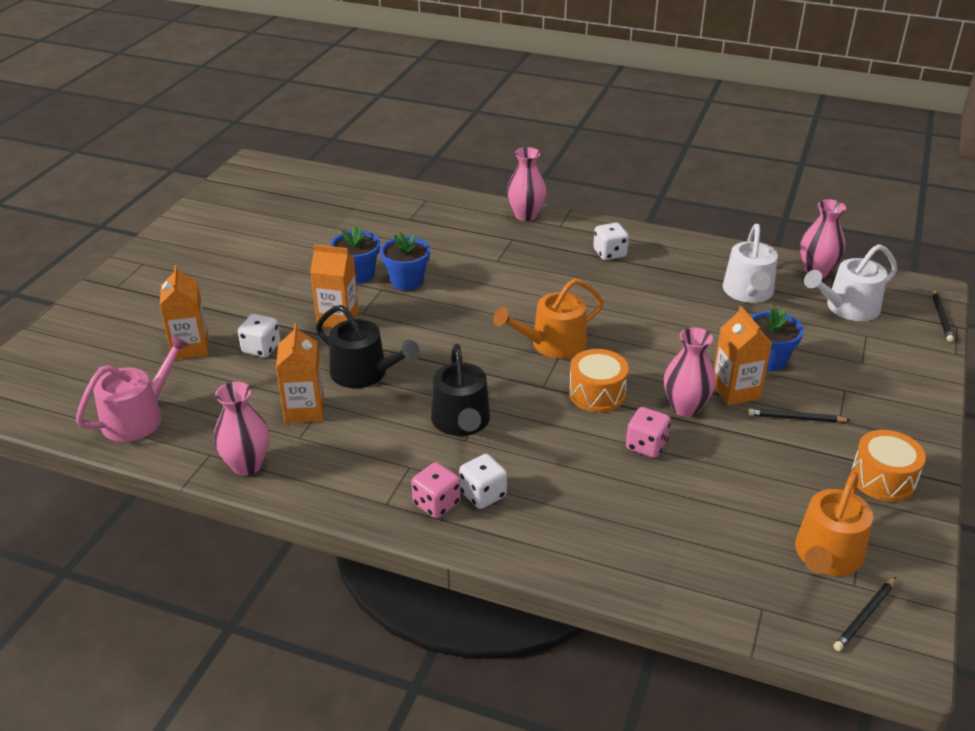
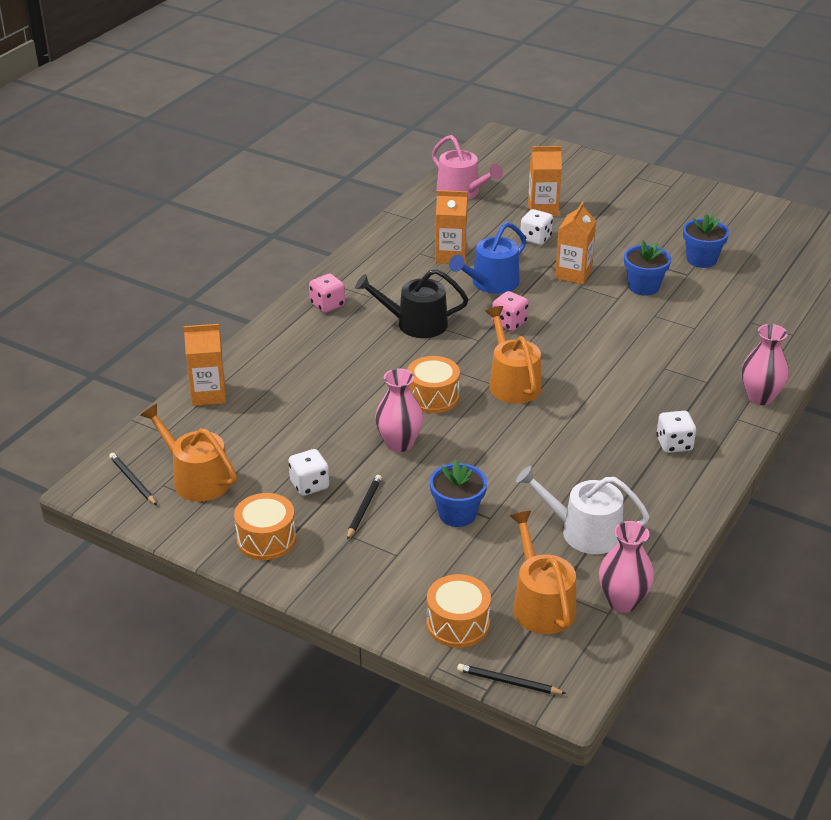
camera: 100 degrees right, 0 degrees up
(247, 465) = (396, 232): pink vase -> none
(364, 373) = (491, 283): black watering can -> blue watering can
(407, 281) = (630, 312): blue flower pot -> blue flower pot (701, 259)
(483, 495) = (329, 325): white dice -> white dice (309, 485)
(646, 446) = (356, 412): pink dice -> pink dice (509, 323)
(735, 391) = (414, 479): orange carton -> orange carton (208, 394)
(847, 308) = (541, 604): white watering can -> orange watering can
(901, 347) = (458, 624): none -> orange drum

